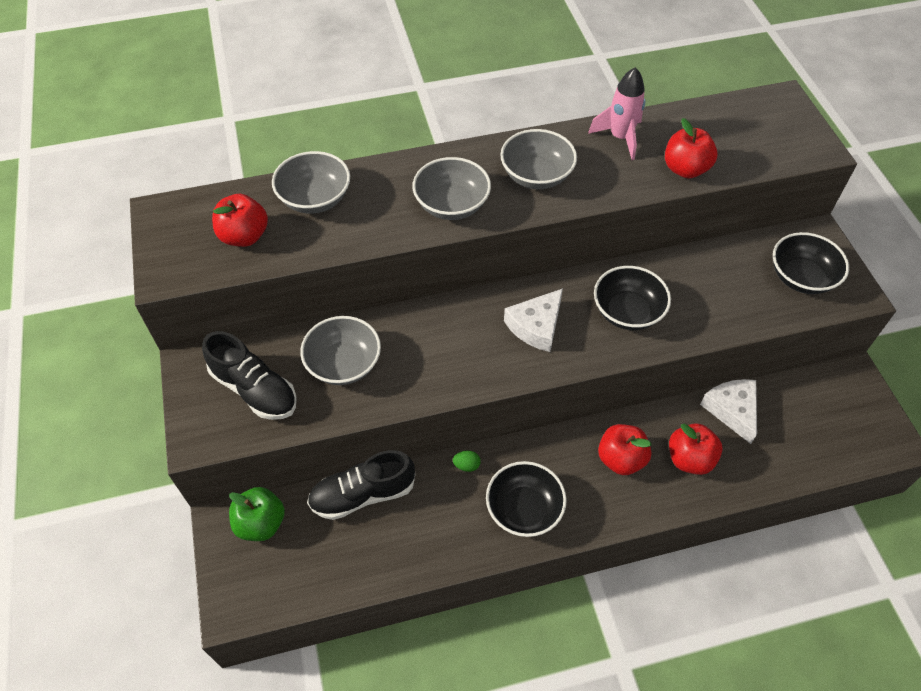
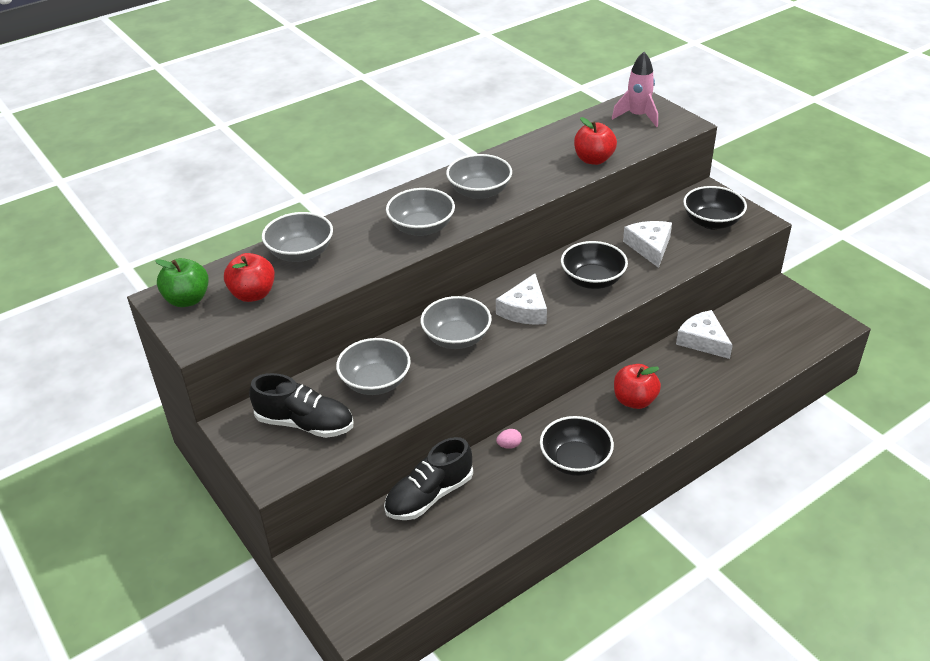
camera: 20 degrees left, 15 degrees down
(261, 523) = (347, 547): green apple -> green apple (187, 300)
(449, 338) = (456, 338): none -> grey bowl
(466, 465) = (509, 445): green egg -> pink egg
(620, 138) = (531, 152): pink rocket -> pink rocket (637, 116)
(689, 459) = (688, 383): red apple -> none
(712, 288) = (649, 247): none -> white cheese

